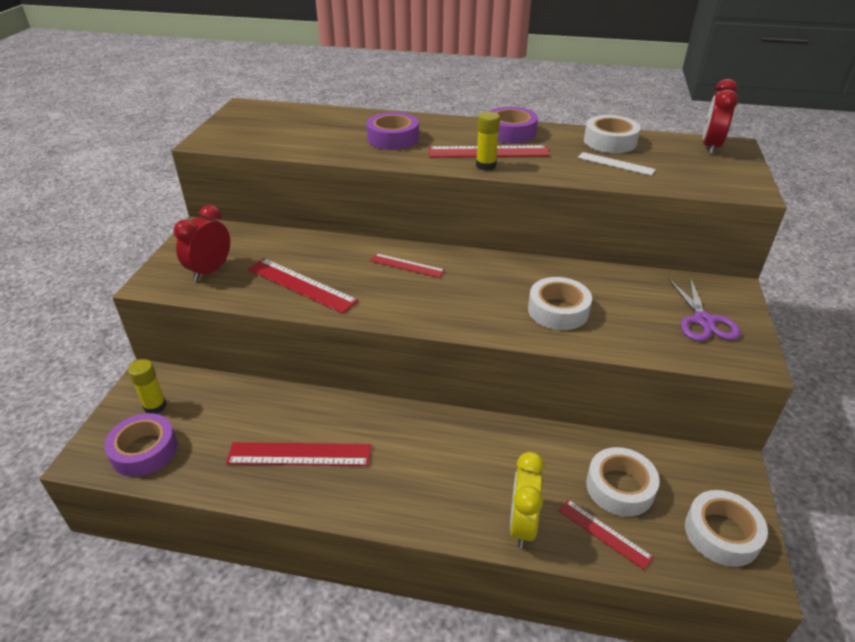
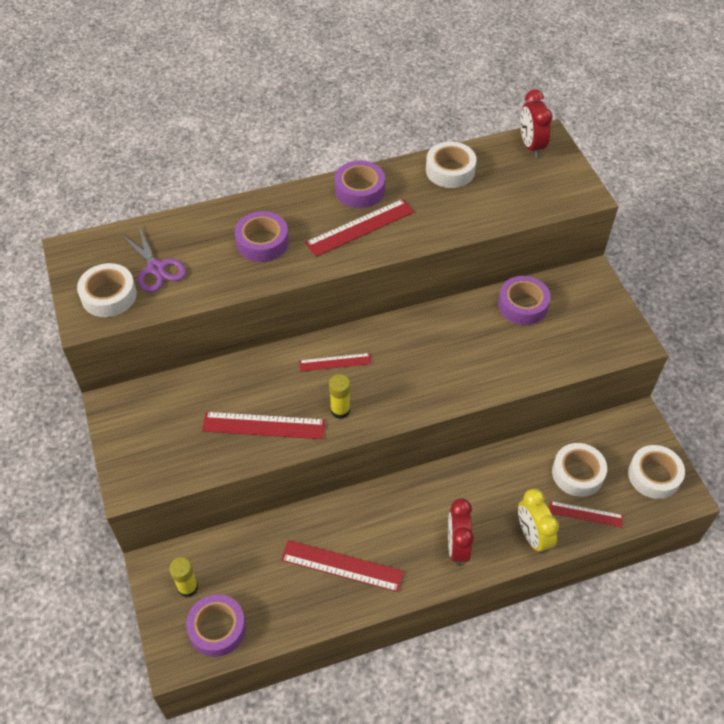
camera: 30 degrees left, 15 degrees up
(210, 271) = (169, 448): red clock -> red clock (457, 546)
(299, 454) = (342, 566): red ruler -> red ruler turned 45 degrees clockwise
(486, 165) = (371, 248): yellow glue stick -> yellow glue stick (340, 410)
(558, 310) = (482, 356): white tape -> white tape (109, 295)
(615, 164) = (472, 201): white ruler -> none
(634, 287) = (522, 305): none -> purple tape
(703, 321) = (587, 318): purple scissors -> purple scissors (156, 268)

